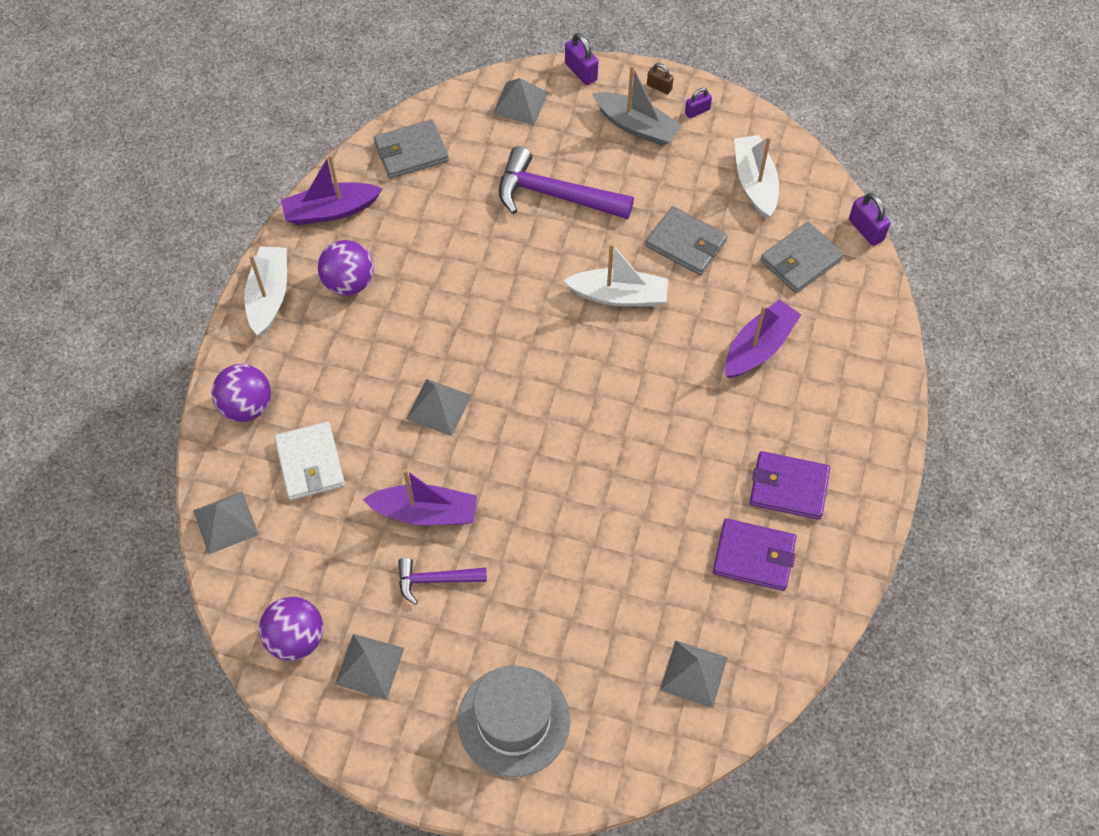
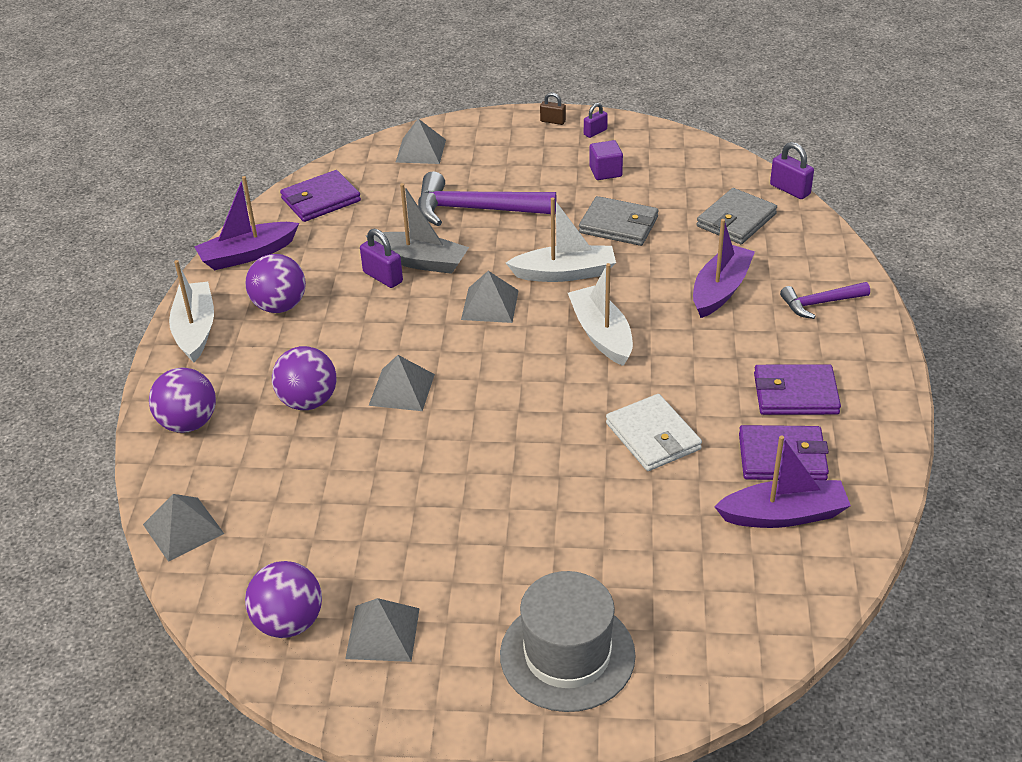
camera: 10 degrees left, 20 degrees down
(310, 463) = (270, 460): white wallet -> white wallet (653, 436)
(354, 403) = (308, 401): none -> purple ball
(411, 152) = (321, 200): grey wallet -> purple wallet
(425, 512) = (411, 481): purple boat -> purple boat (783, 515)
(435, 580) = (439, 539): purple hammer -> purple hammer (820, 303)
(581, 72) = (473, 121): purple padlock -> purple padlock (383, 277)
(636, 126) = (540, 150): grey boat -> grey boat (420, 261)
(692, 169) = (605, 172): none -> purple cube
(693, 673) = (757, 572): grey pyramid -> grey pyramid (490, 305)
(754, 183) = (669, 173): white boat -> white boat (601, 334)

